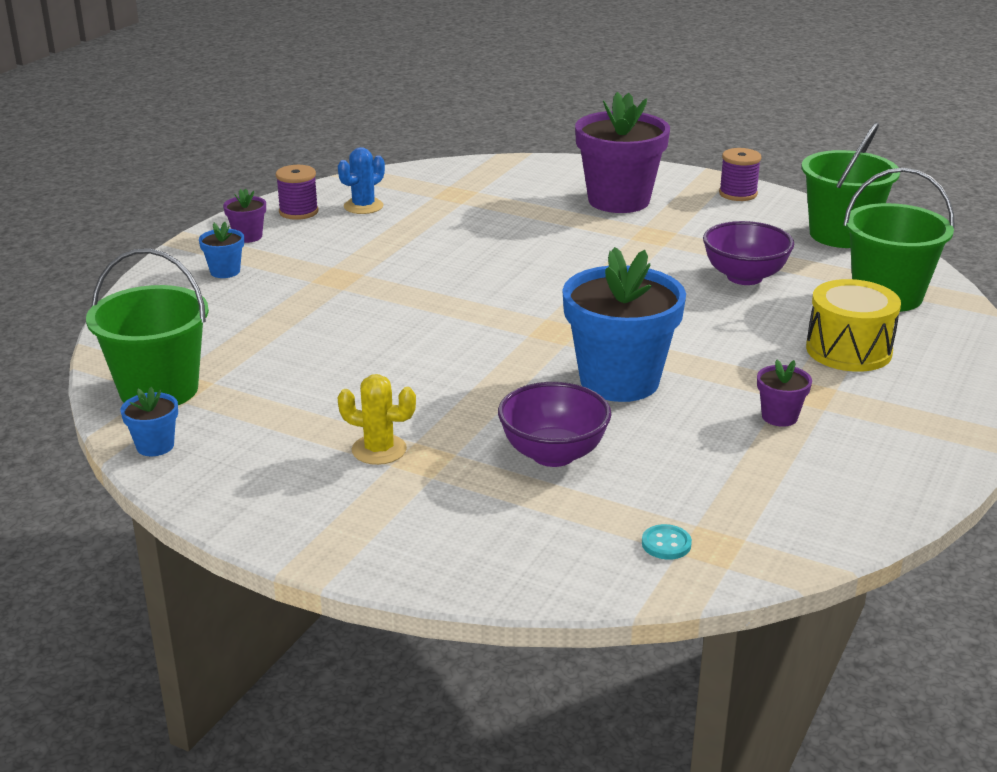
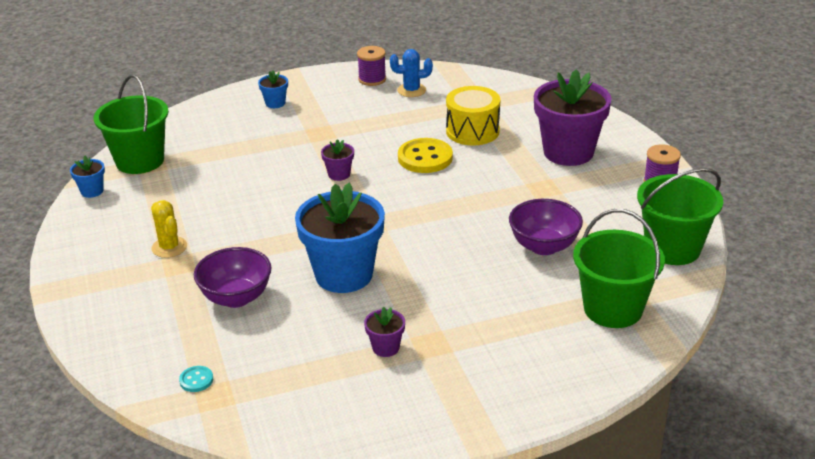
camera: 45 degrees right, 5 degrees up
(248, 236) = (321, 85): purple flower pot -> purple flower pot (339, 174)
(496, 255) = (425, 158): none -> yellow button
(848, 350) = (510, 331): yellow drum -> yellow drum (472, 131)

